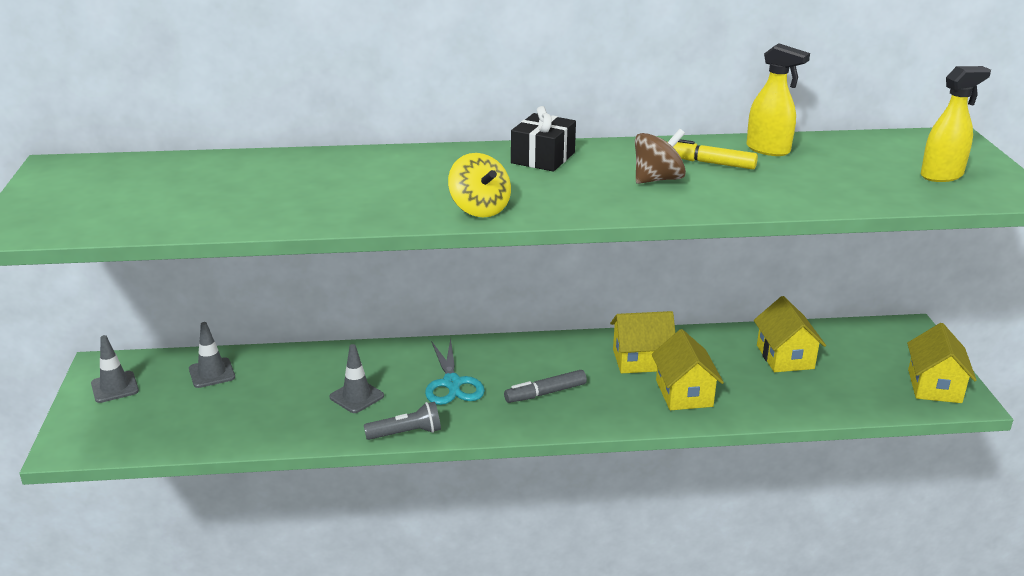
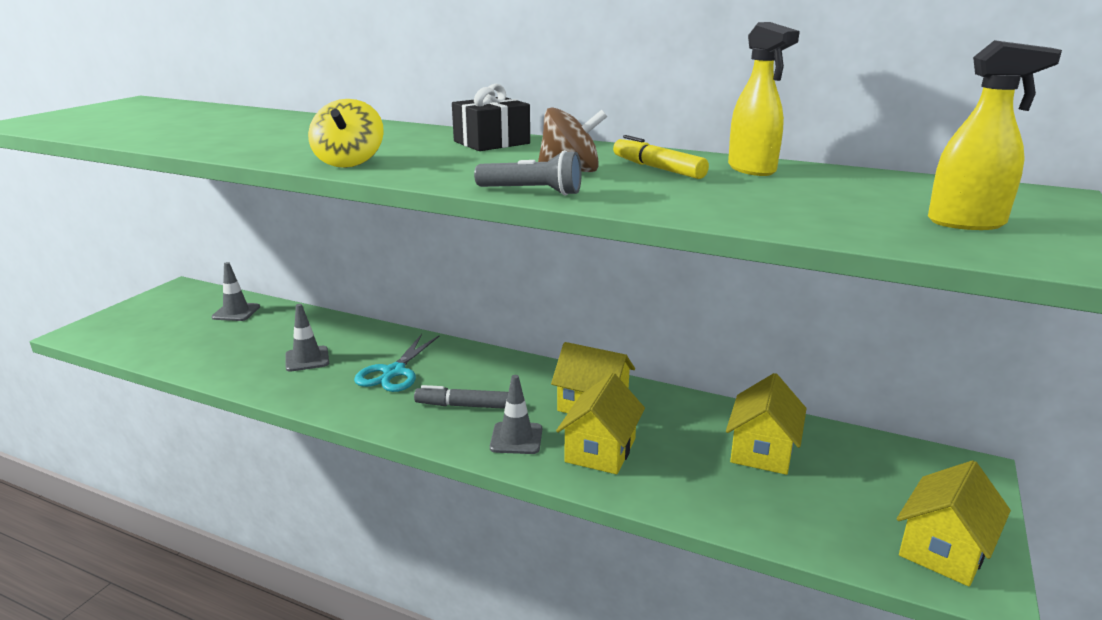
camera: 30 degrees right, 5 degrees down
(115, 387) = (165, 304): grey traffic cone -> grey traffic cone (516, 438)
(406, 433) = (302, 400): grey flashlight -> grey flashlight (532, 192)

